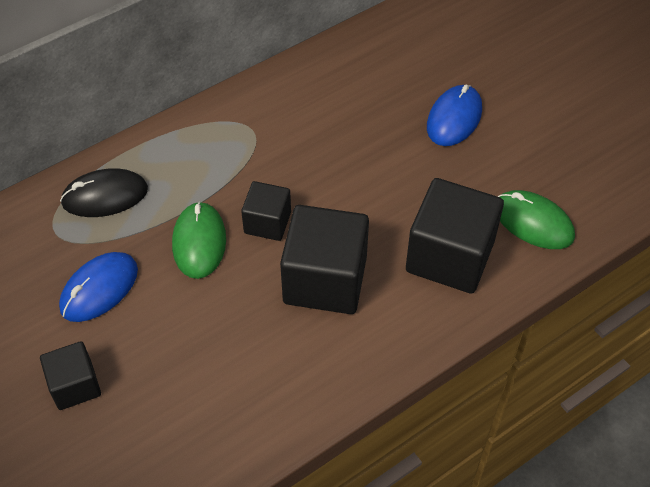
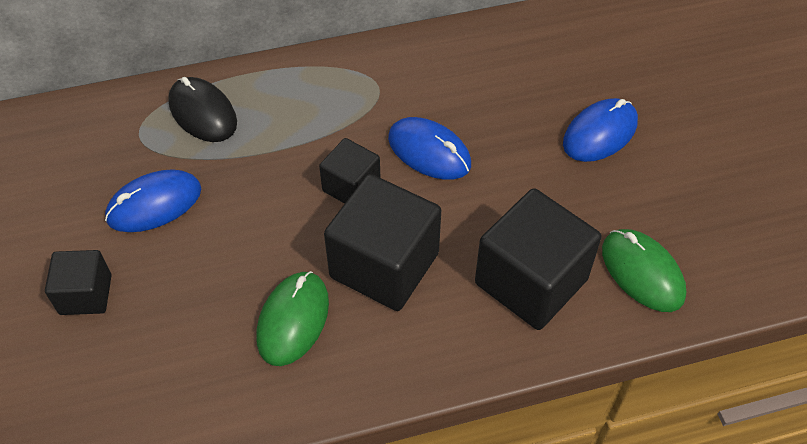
camera: 20 degrees right, 0 degrees up
(105, 196) = (203, 113): black mouse -> black mouse turned 45 degrees clockwise
(199, 242) = (273, 186): green mouse -> green mouse (293, 320)
(320, 173) = (429, 151): none -> blue mouse

